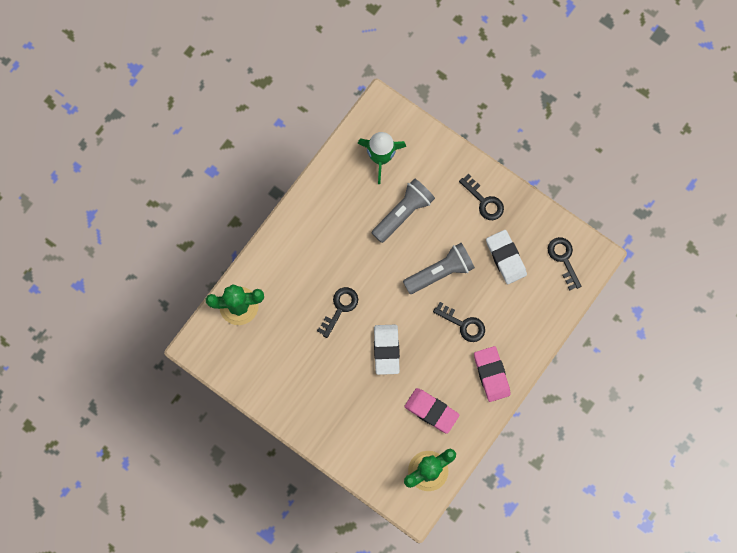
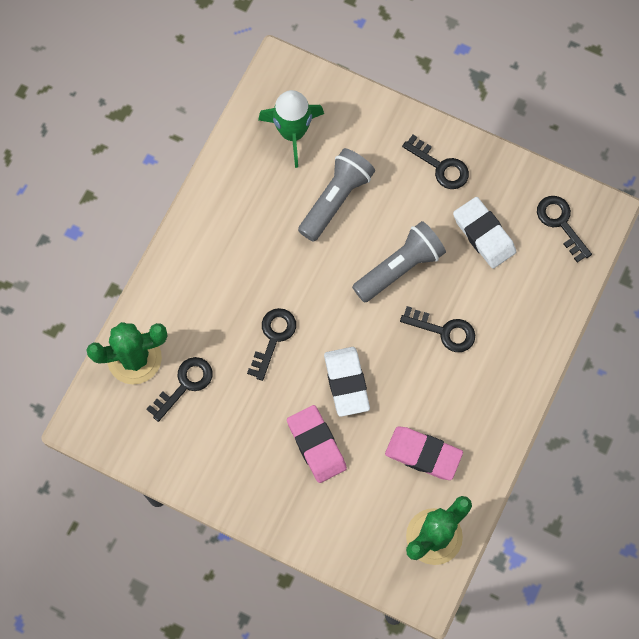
camera: 10 degrees left, 5 degrees down
(271, 331) = (185, 385): none -> black key
(491, 374) = (495, 391): pink eraser -> pink eraser (316, 445)

